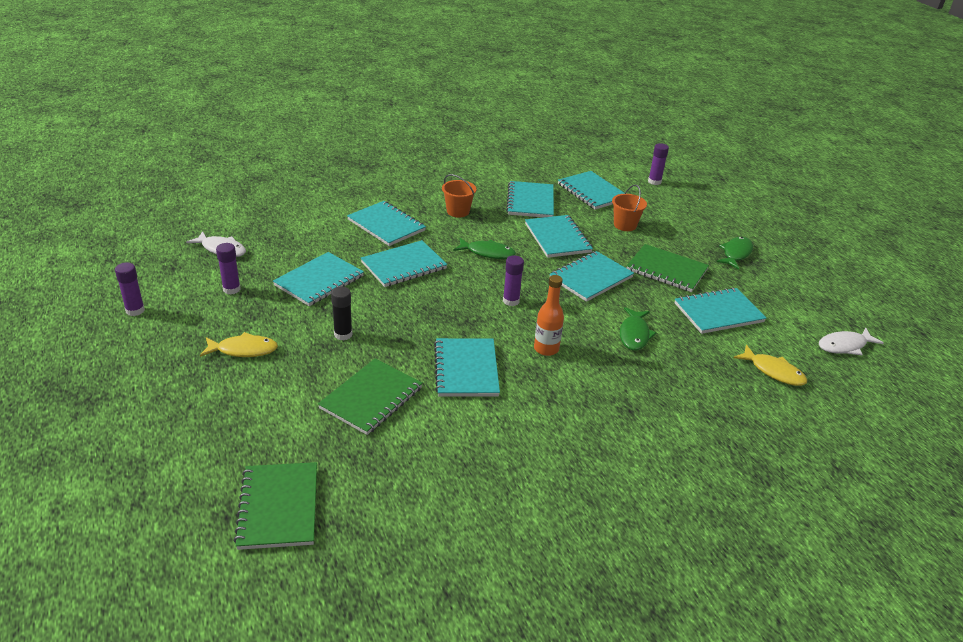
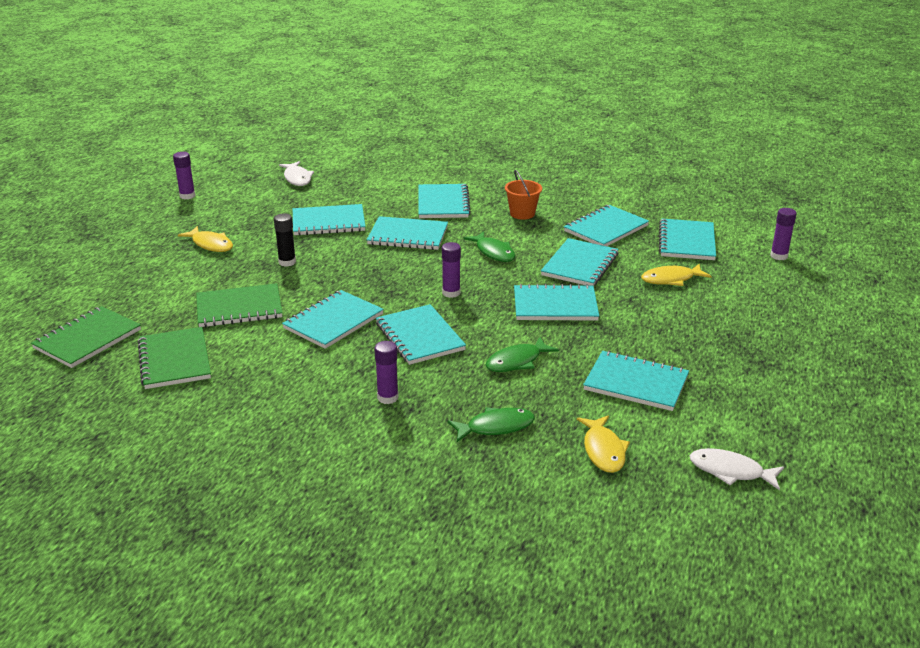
camera: 45 degrees right, 5 degrees down
(231, 289) = (263, 205): purple glue stick -> purple glue stick (387, 397)
(546, 349) = (419, 337): orange bottle -> turquoise notebook
(625, 225) = (671, 279): orange bucket -> yellow fish
(666, 270) = (646, 329): green notebook -> green notebook (174, 360)
(736, 253) = (756, 347): green fish -> green fish (496, 427)

